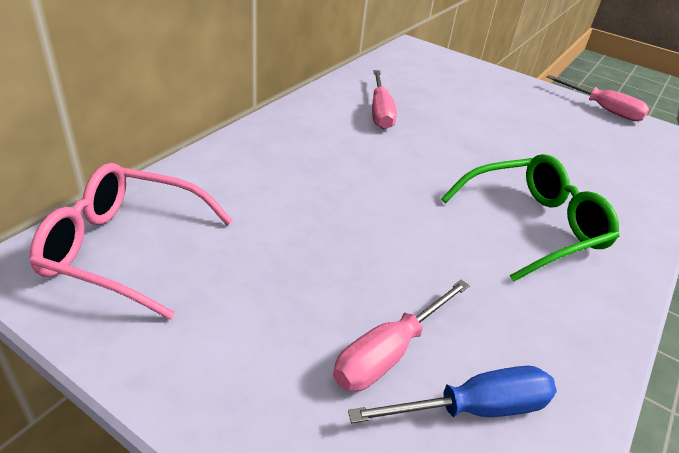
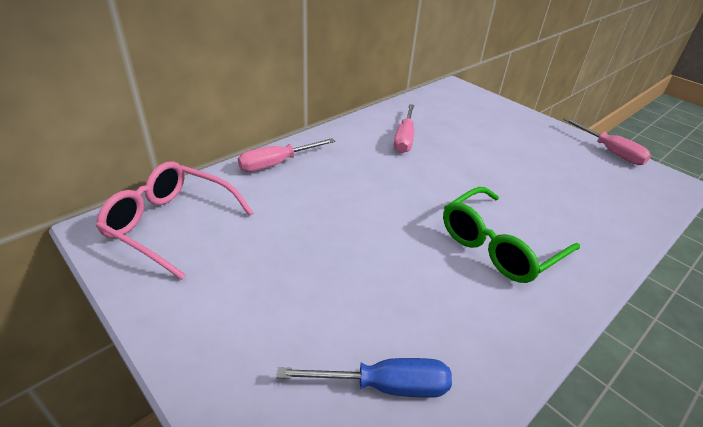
camera: 15 degrees right, 0 degrees up
(389, 352) = (334, 330): pink screwdriver -> pink screwdriver (277, 164)
(533, 226) = (499, 246): green glasses -> green glasses turned 150 degrees clockwise

